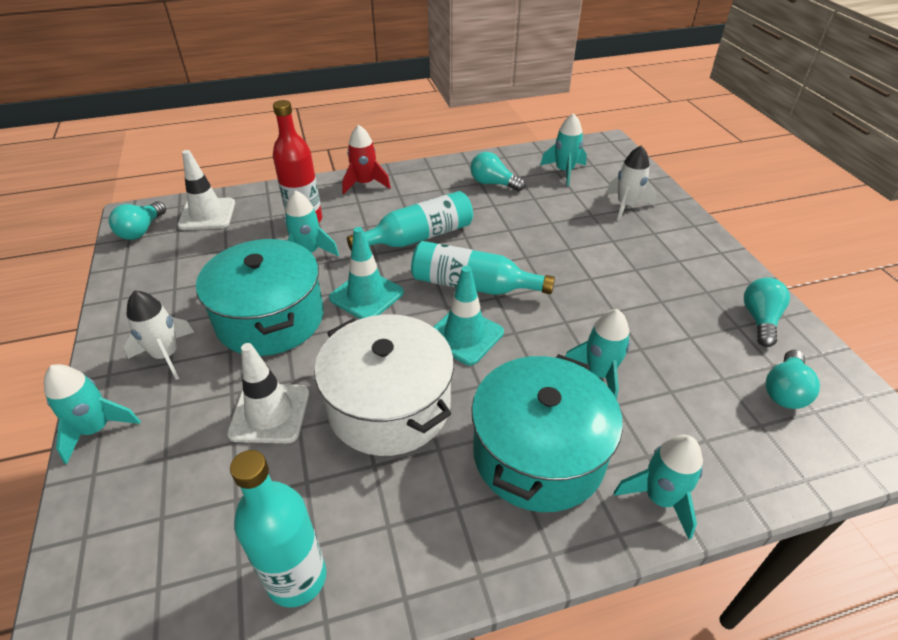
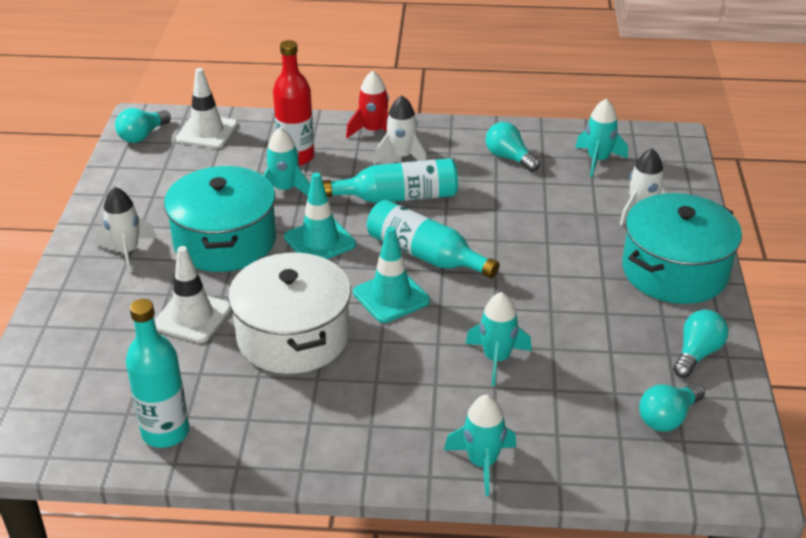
camera: 20 degrees right, 5 degrees down
(96, 429) = (56, 294): turquoise rocket -> none
(401, 201) = (401, 157): none -> white rocket
(538, 453) = (399, 404): turquoise pot -> turquoise pot (674, 271)

